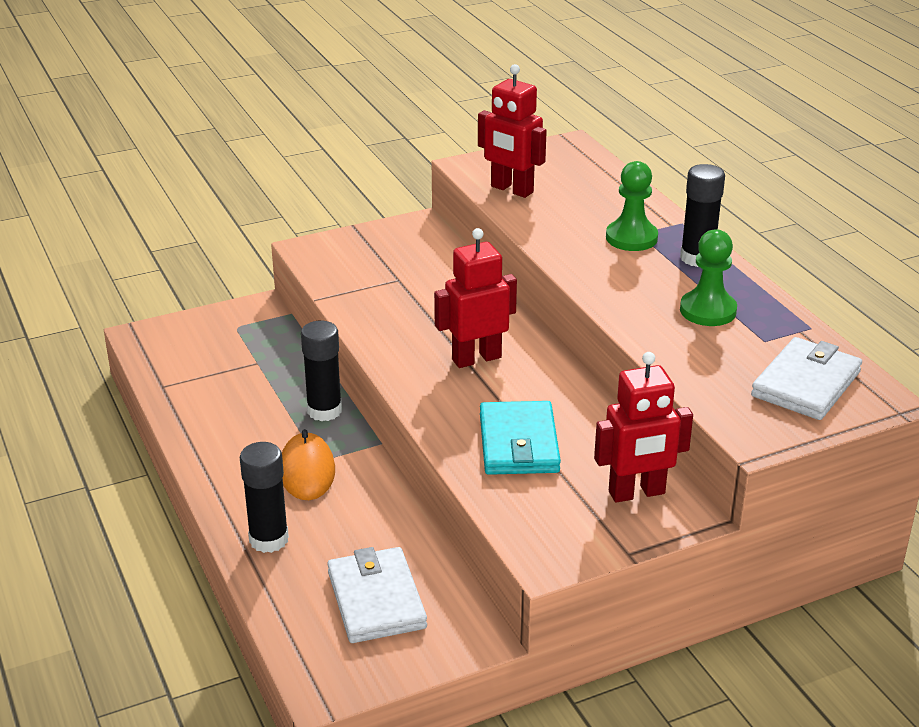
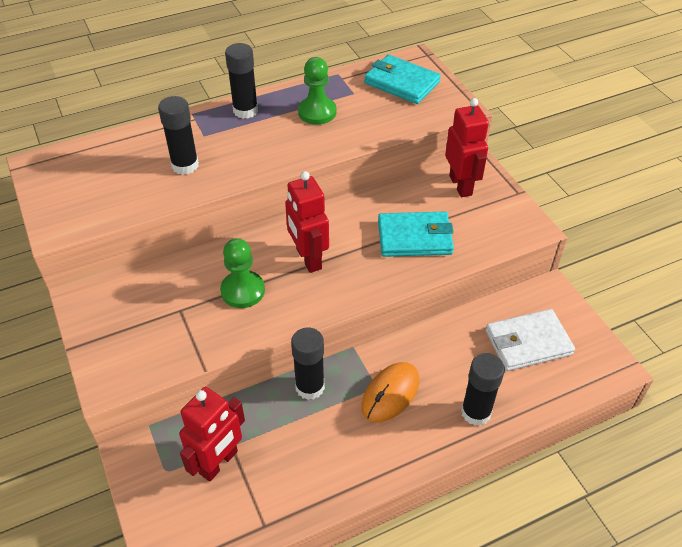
camera: 90 degrees left, 15 degrees up
(307, 470) = (390, 393): orange mouse -> orange mouse turned 45 degrees counterclockwise
(511, 190) = (113, 202): red robot -> red robot (219, 462)
(578, 225) = (185, 165): none -> black glue stick
(631, 238) = (211, 139): green pawn -> green pawn (243, 291)
(806, 384) = (401, 83): white wallet -> turquoise wallet

